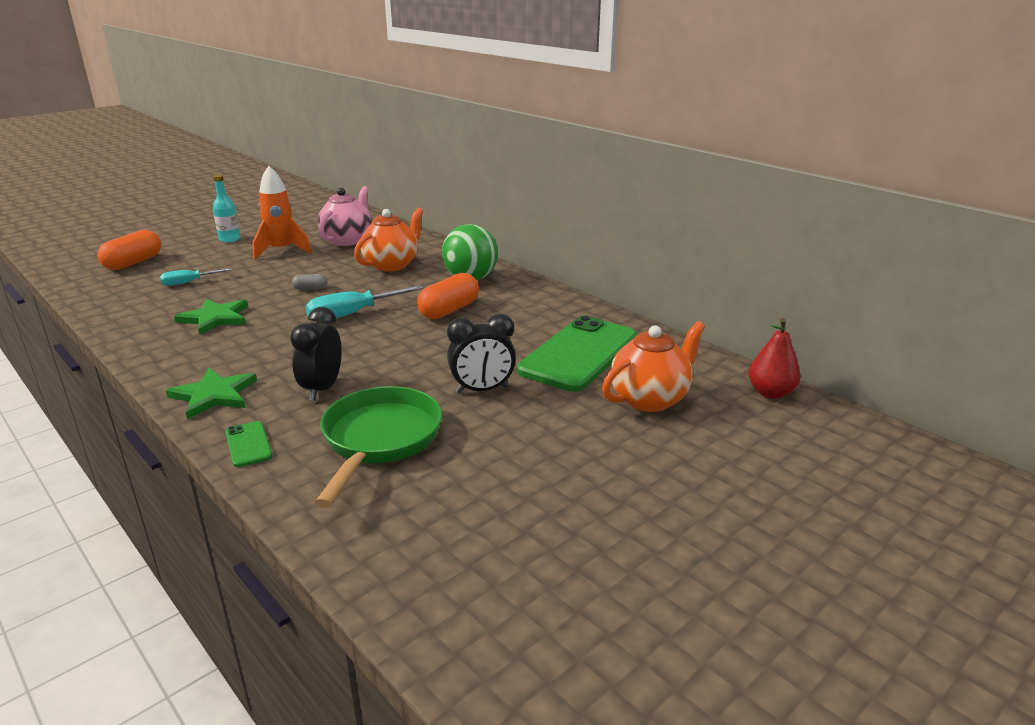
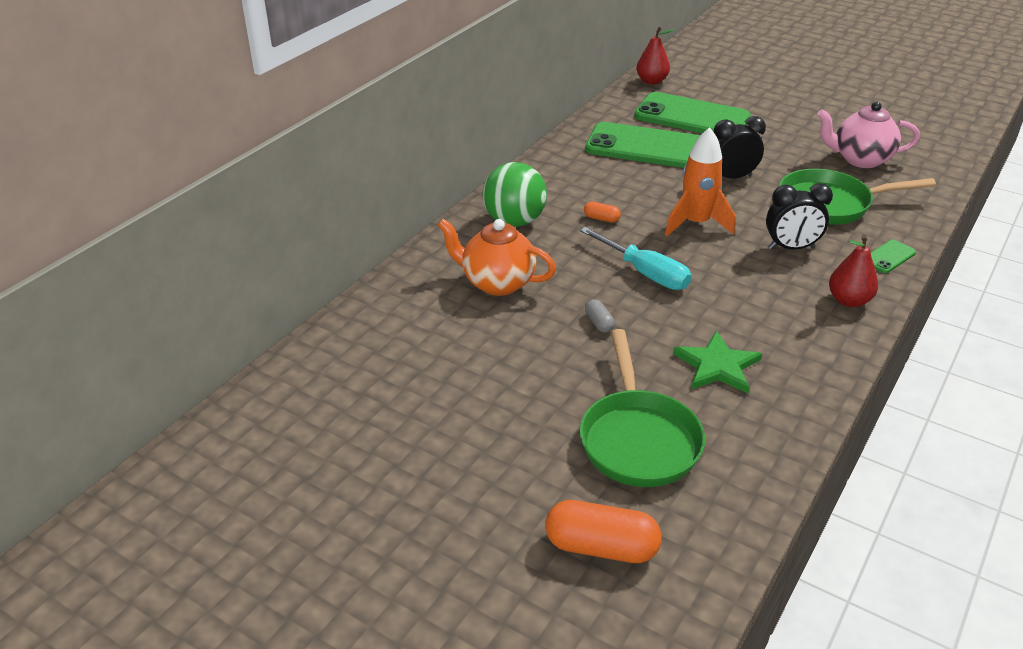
camera: 105 degrees left, 10 degrees up
(189, 282) = (638, 439): turquoise screwdriver -> green pan
(214, 395) = (848, 301): green star -> red pear
(230, 239) = (452, 477): turquoise bottle -> none
(282, 251) = (483, 395): orange rocket -> orange rocket (696, 223)
(347, 240) = (418, 346): pink teapot -> pink teapot (860, 159)
(449, 310) = (601, 219): orange capsule -> orange capsule, size x0.49
(482, 390) = (731, 177): black clock -> black clock turned 75 degrees counterclockwise
(650, 399) = (691, 117): orange teapot -> green phone

